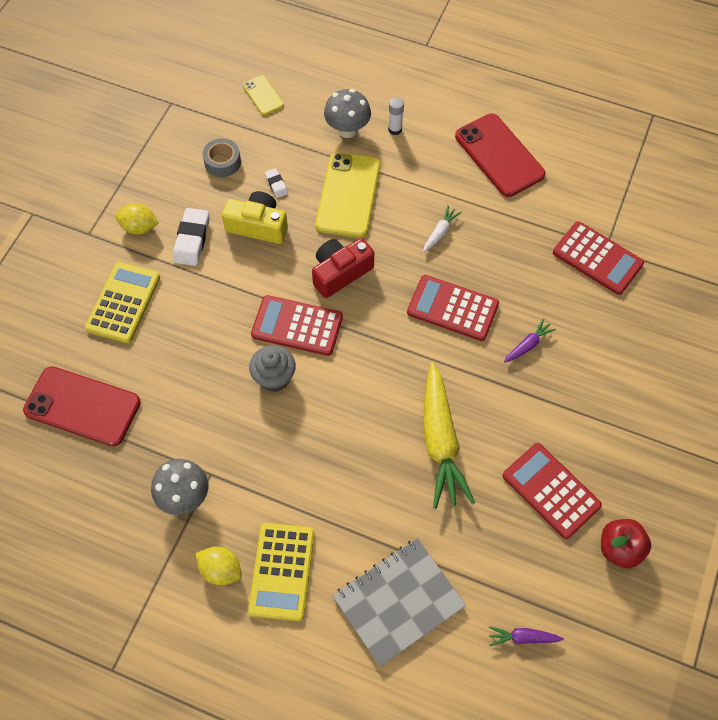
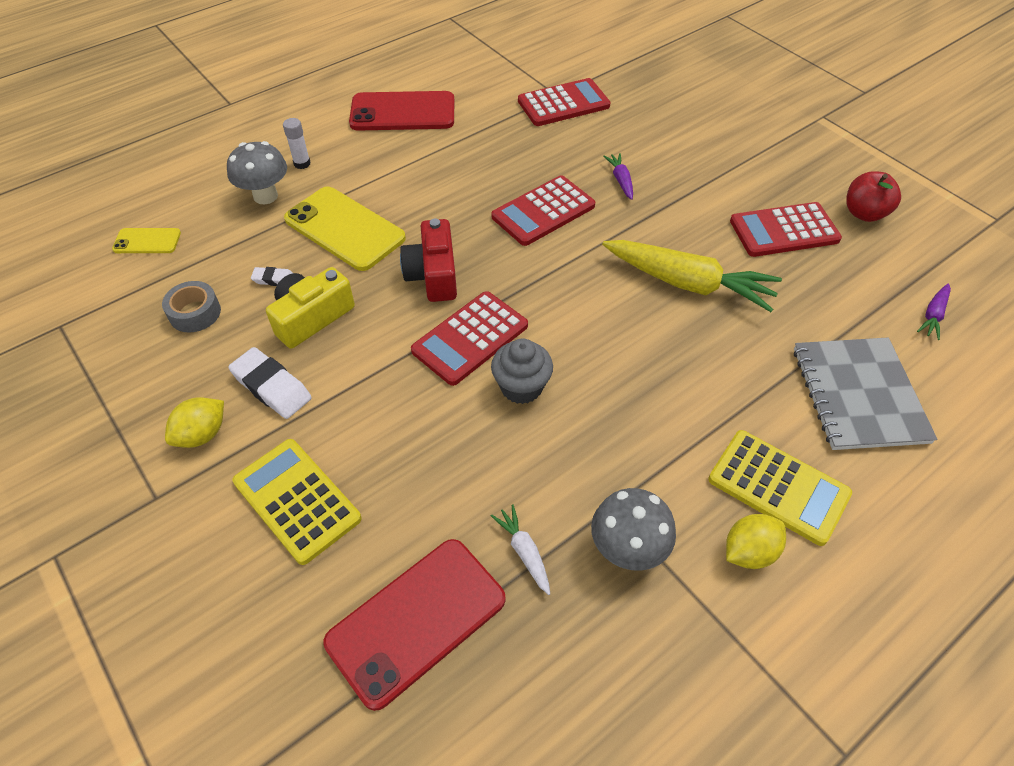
camera: 60 degrees left, 10 degrees down
(440, 232) = (450, 183): white carrot -> white carrot (524, 551)

